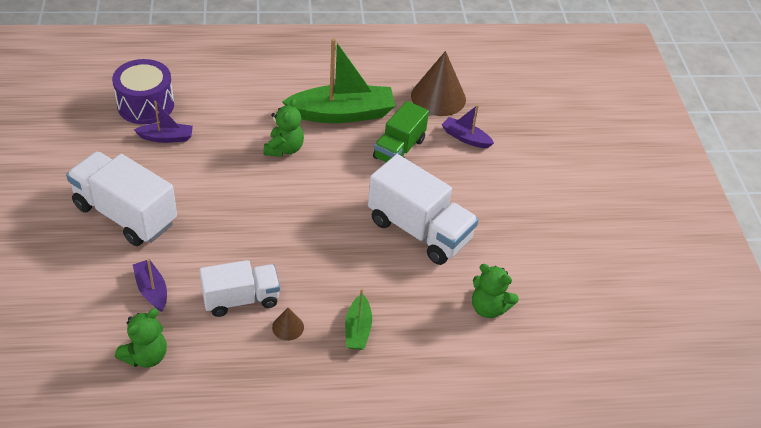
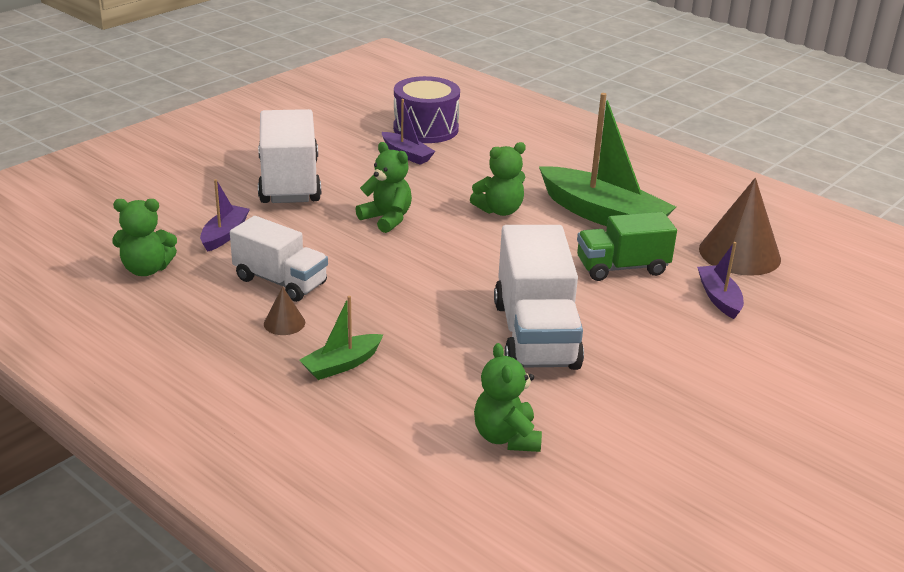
camera: 50 degrees right, 15 degrees down
(231, 202) = (386, 219): none -> green teddy bear

